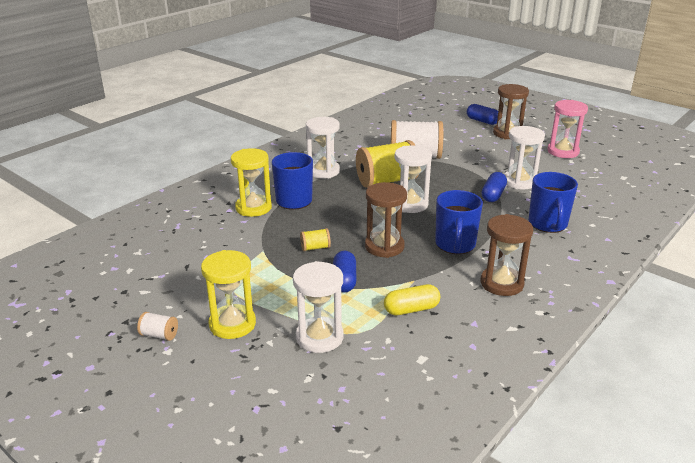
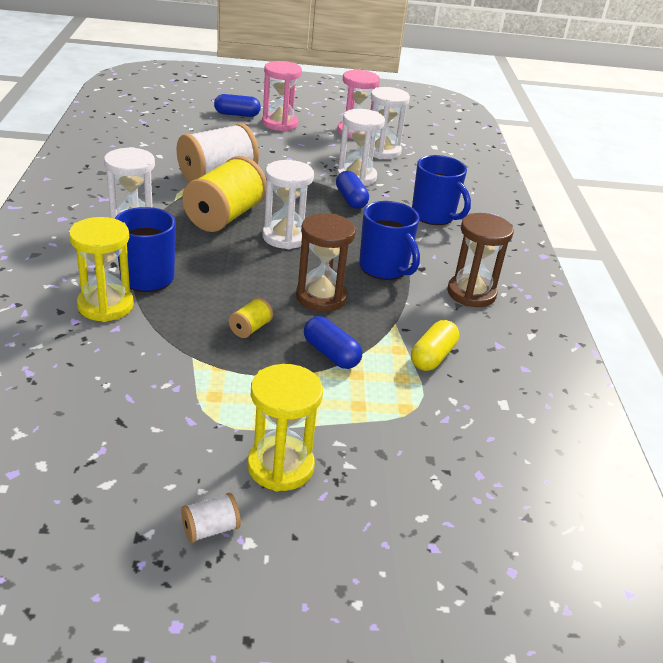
camera: 45 degrees left, 5 degrees up
(319, 337) = (390, 431): white hourglass -> white hourglass (382, 151)
(507, 133) = (280, 124): brown hourglass -> pink hourglass

